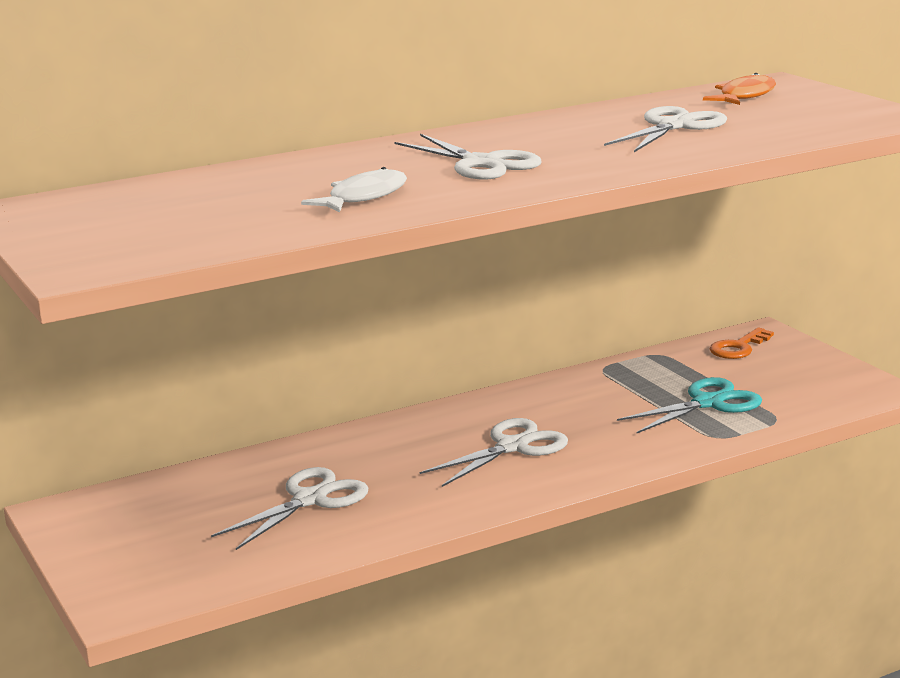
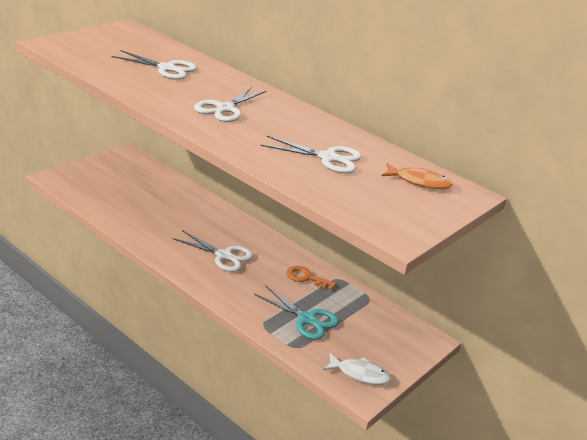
camera: 65 degrees right, 10 degrees up
(310, 500) = (151, 206): white scissors -> white scissors (167, 68)
(363, 197) = (158, 86): white fish -> white fish (360, 374)
(738, 348) = (397, 329): orange key -> orange key (306, 278)

